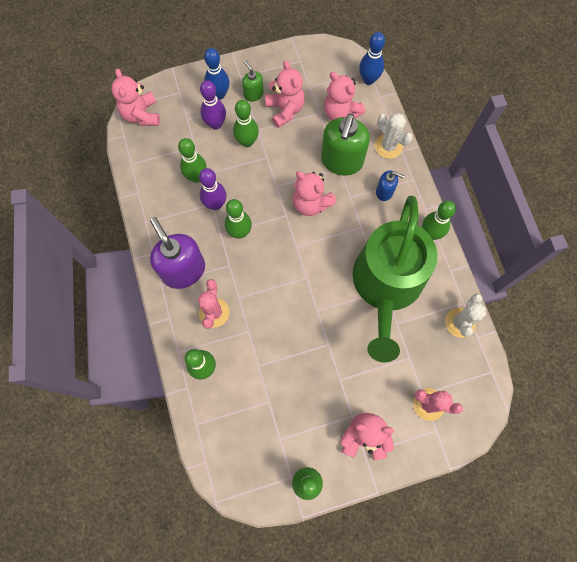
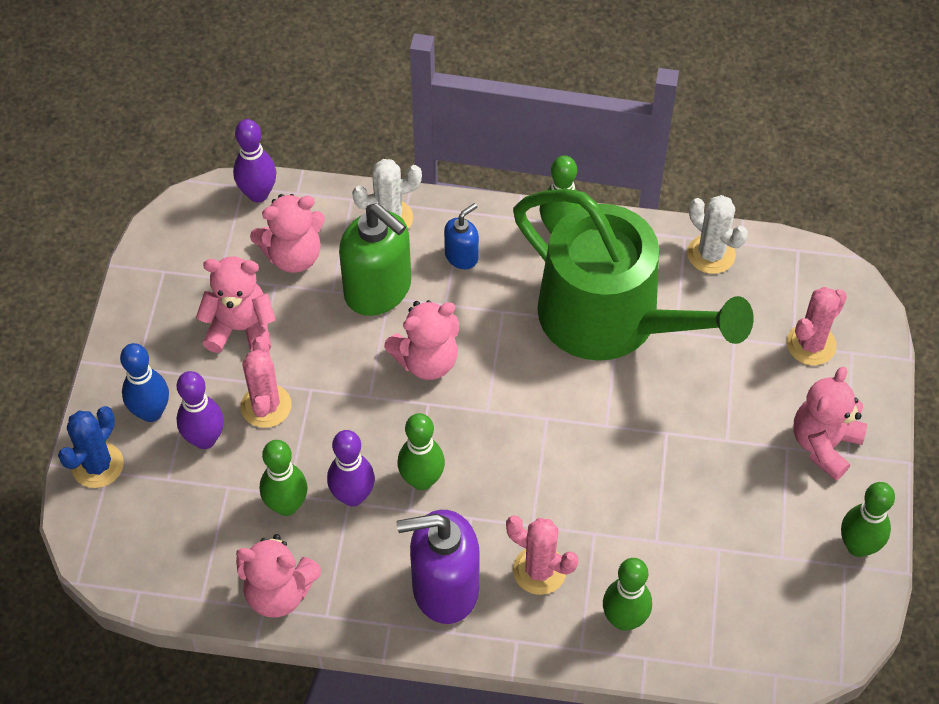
camera: 65 degrees left, 15 degrees down
(141, 115) = (115, 548): pink teddy bear -> pink teddy bear (279, 592)
(180, 86) = (97, 465): none -> blue cactus
(247, 142) = (266, 406): green bowling pin -> pink cactus
(253, 94) = (183, 362): green soap dispenser -> none
(368, 79) = (258, 194): blue bowling pin -> purple bowling pin

